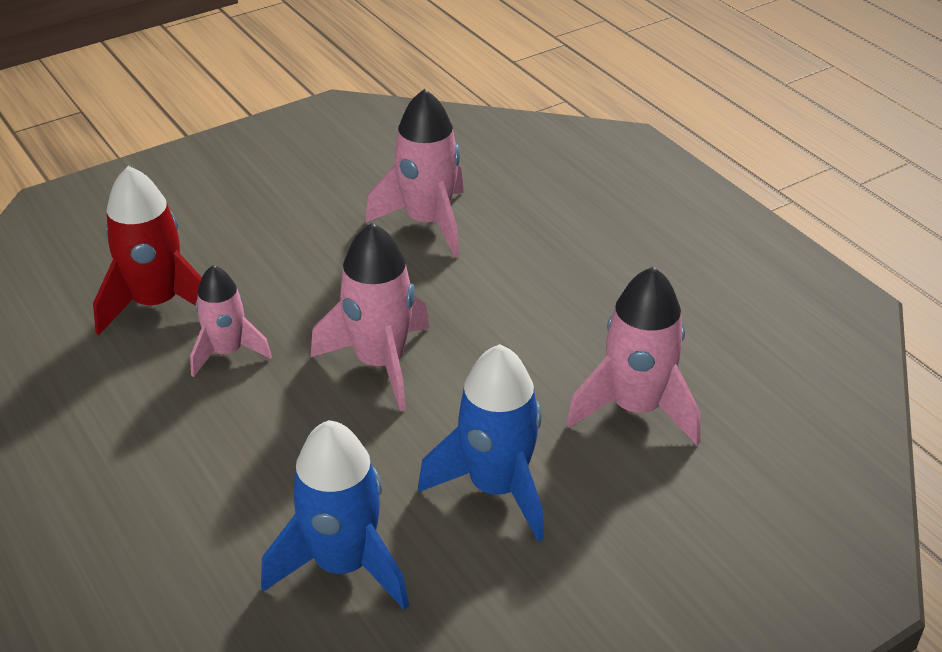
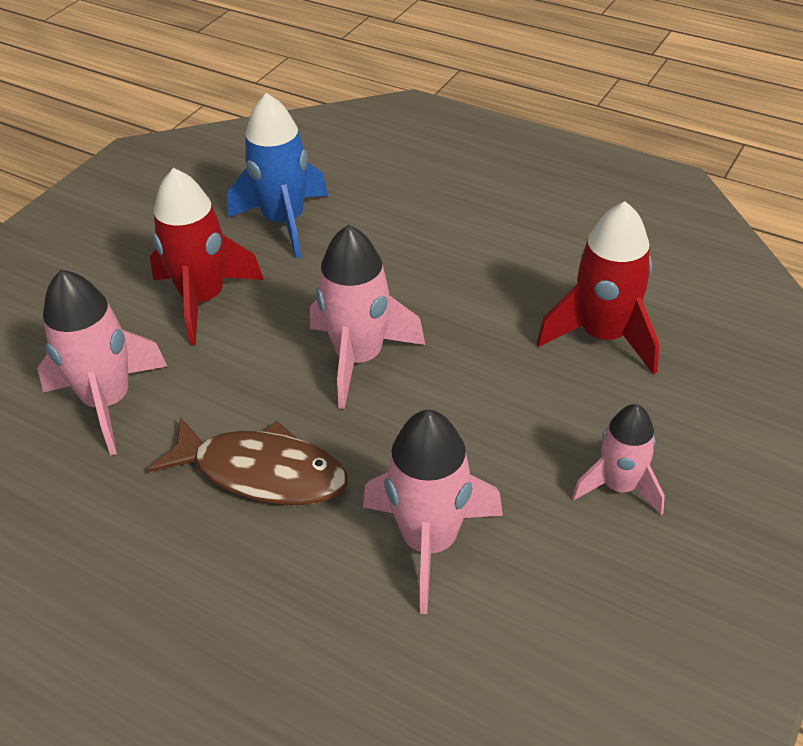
camera: 155 degrees right, 5 degrees up
(227, 352) = (496, 319): pink rocket -> pink rocket (619, 486)
(496, 488) = (203, 299): blue rocket -> red rocket
(522, 302) = (261, 473): none -> brown fish

